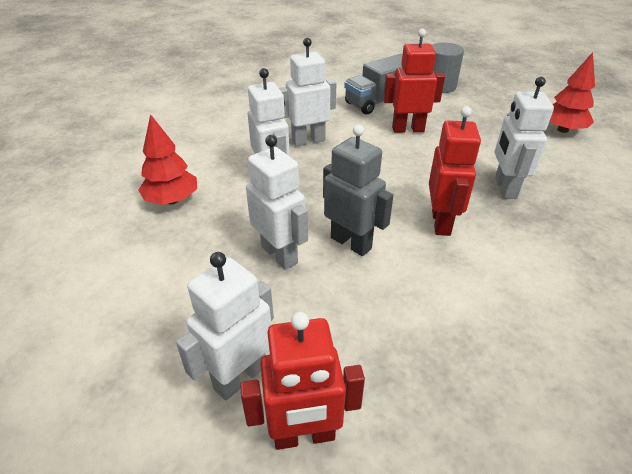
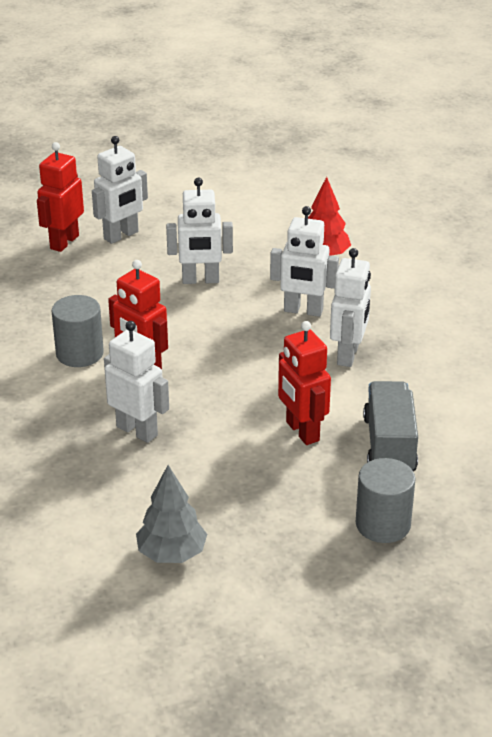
camera: 125 degrees right, 5 degrees down
(240, 376) = (121, 235): white robot -> white robot turned 60 degrees clockwise
(351, 243) = (174, 314): grey robot -> none
(408, 129) = (302, 431): red robot -> red robot turned 120 degrees clockwise
(475, 270) = (79, 353): none -> grey cylinder
(562, 130) = (172, 554): red tree -> grey tree

